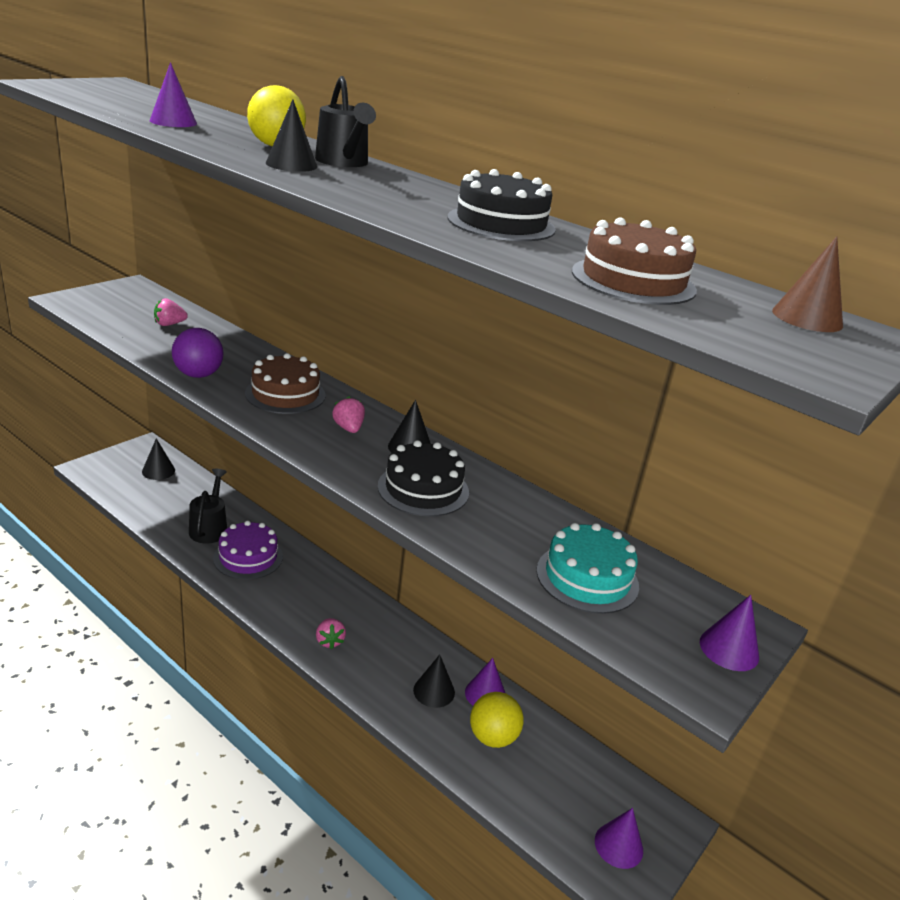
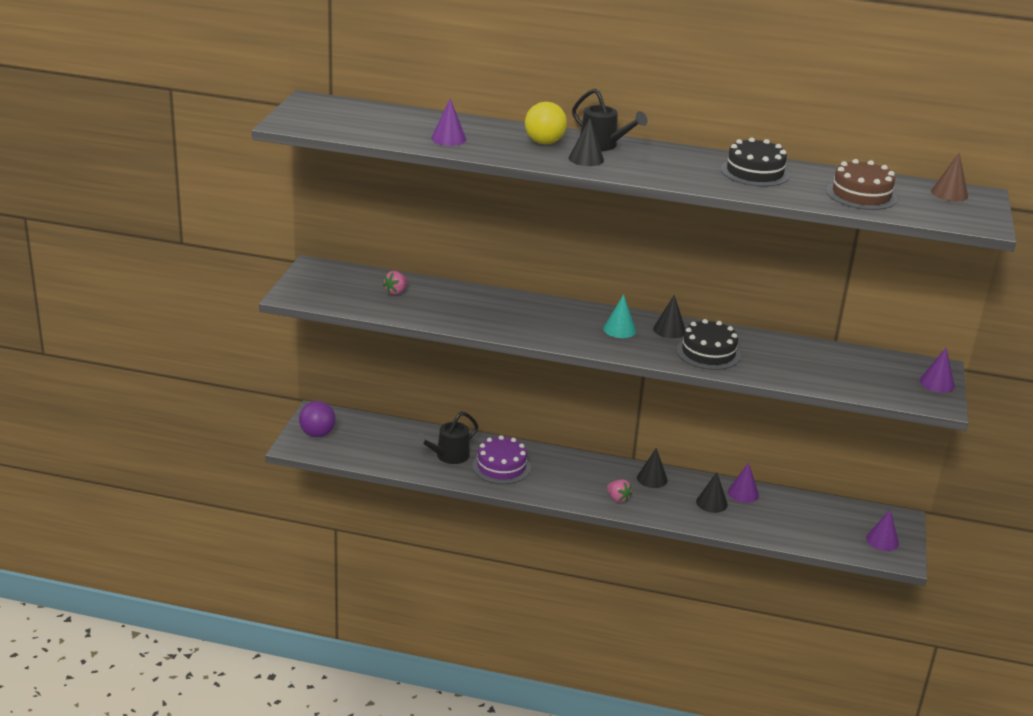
camera: 25 degrees left, 0 degrees up
(158, 471) = (353, 429): black cone -> black cone (652, 478)
(198, 375) = (478, 324): purple ball -> purple ball (317, 434)
(210, 527) = (448, 456): black watering can -> black watering can turned 105 degrees counterclockwise
(285, 394) = (550, 319): brown cake -> none
(349, 428) = (619, 329): pink strawberry -> turquoise cone
(492, 737) = (769, 514): yellow ball -> none
(587, 578) = (842, 372): turquoise cake -> none

